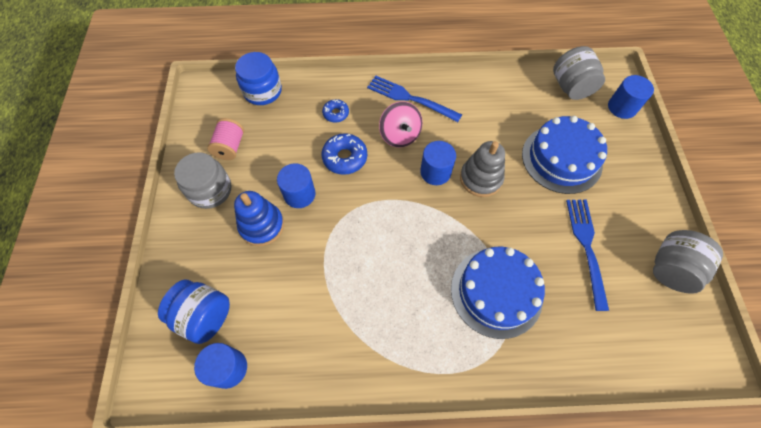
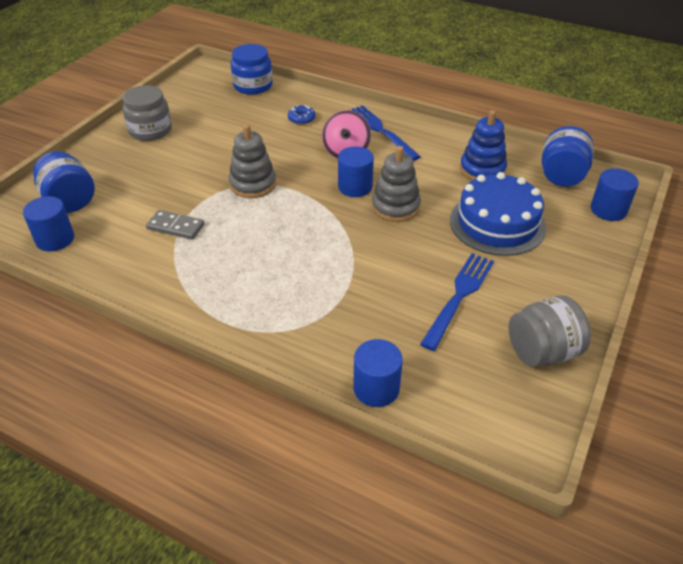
camera: 30 degrees right, 20 degrees down
(230, 147) = (192, 110): pink spool -> none
(262, 225) = (168, 165): blue stacking toy -> blue stacking toy (482, 170)
(299, 194) = (218, 158): blue cylinder -> blue cylinder (376, 388)
(325, 294) = (175, 227): none -> grey domino
(345, 158) = (280, 149): blue donut -> none
(352, 210) = (253, 184): none -> grey stacking toy
(496, 292) = (330, 289): blue cake -> none
(571, 87) = (561, 176): grey jar -> blue jar

